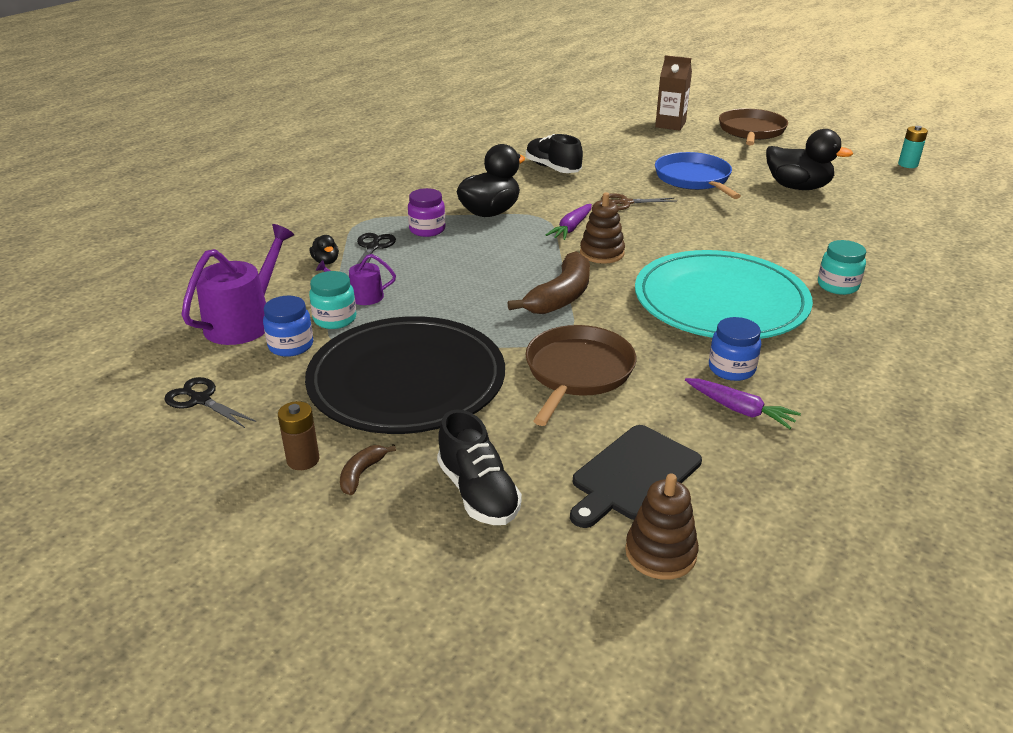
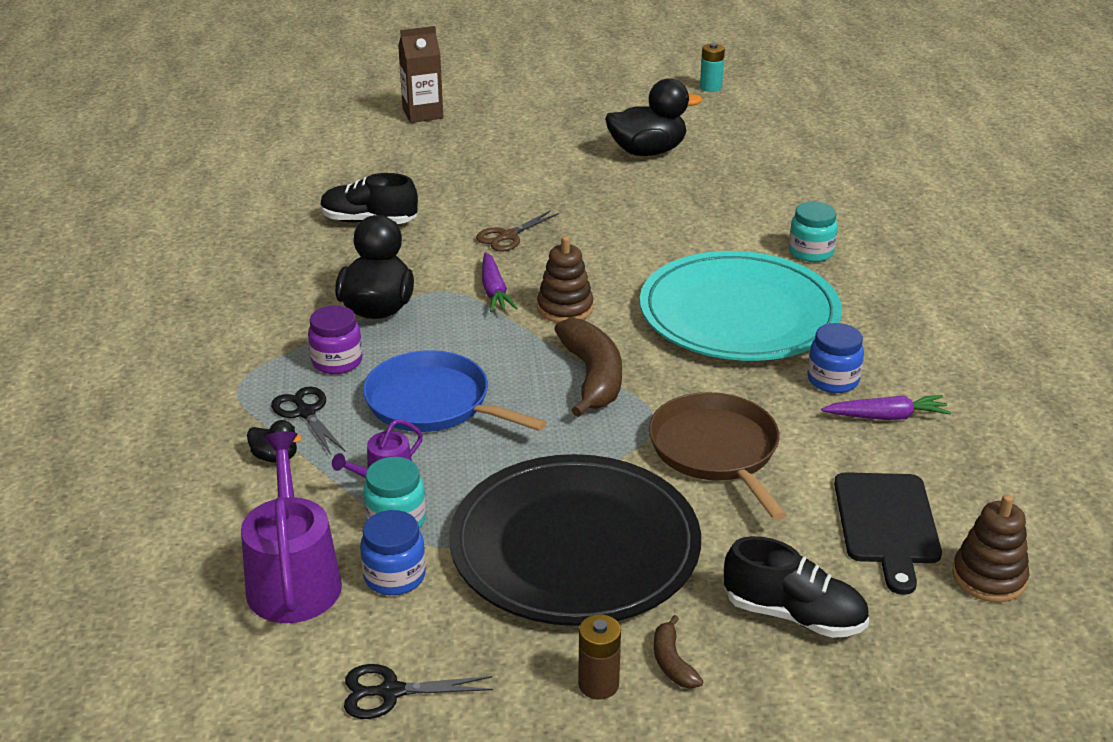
camera: 40 degrees left, 0 degrees up
(694, 179) = (538, 178): blue pan -> blue pan (433, 403)
(751, 131) = (518, 94): brown pan -> none

